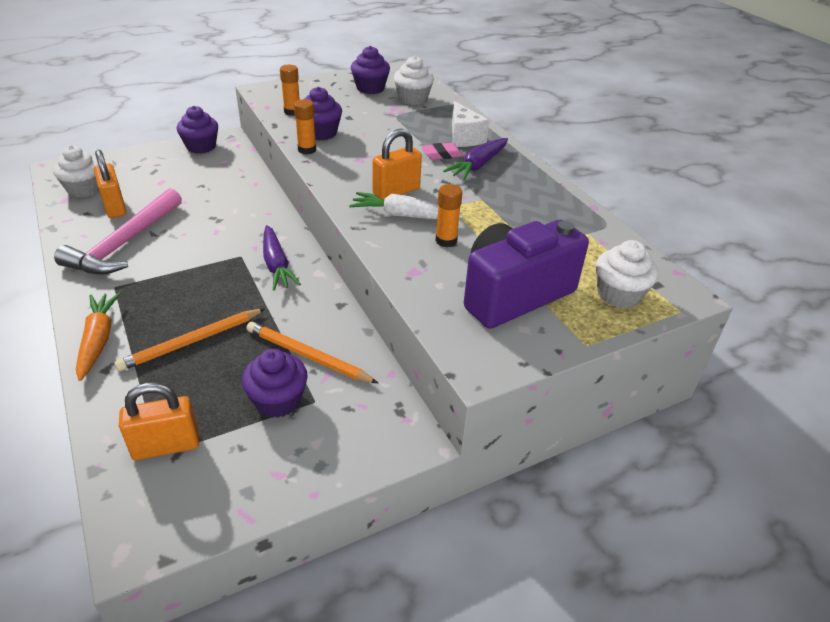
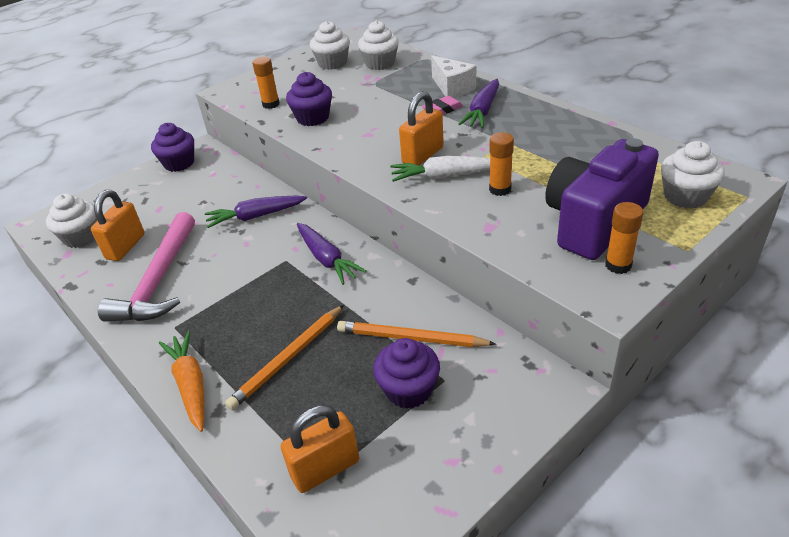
camera: 10 degrees left, 0 degrees up
(115, 207) = (125, 247): orange padlock -> orange padlock turned 60 degrees clockwise
(238, 210) = (256, 216): none -> purple carrot
(307, 150) = (310, 137): orange glue stick -> orange glue stick (618, 265)
(370, 88) = (332, 63): purple cupcake -> white cupcake

